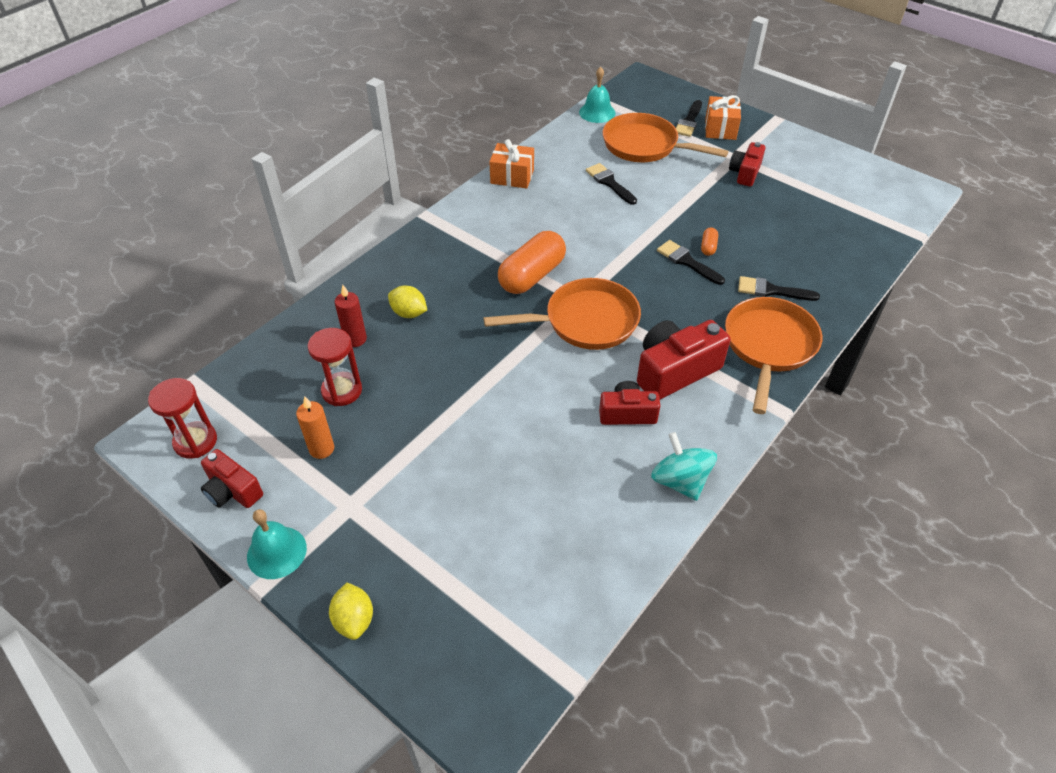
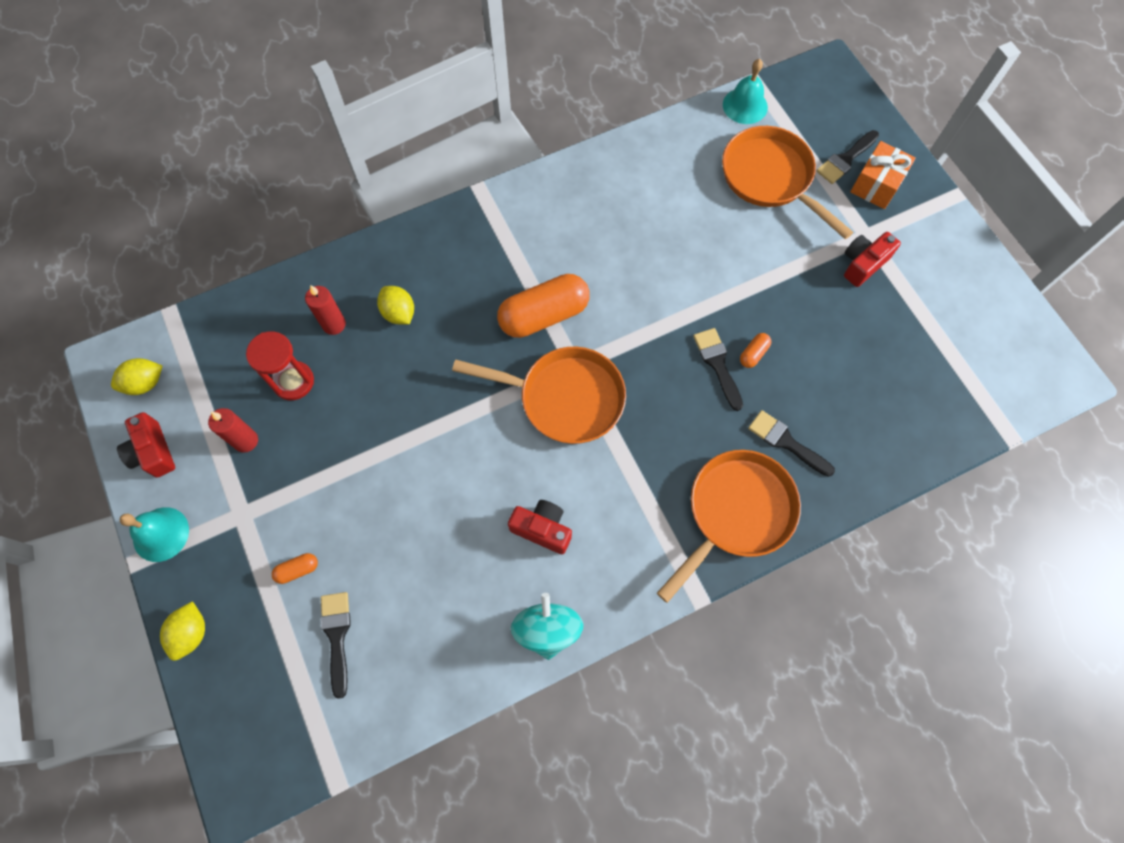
camera: 25 degrees right, 20 degrees up
(195, 441) = (145, 383): red hourglass -> yellow lemon
(321, 449) = (246, 441): orange candle -> red candle
(430, 527) = (298, 570): none -> orange capsule
(512, 176) = (596, 168): orange gift -> none
(609, 183) = (698, 218): black brush -> black brush (337, 636)
(675, 371) = (619, 499): red camera -> none

